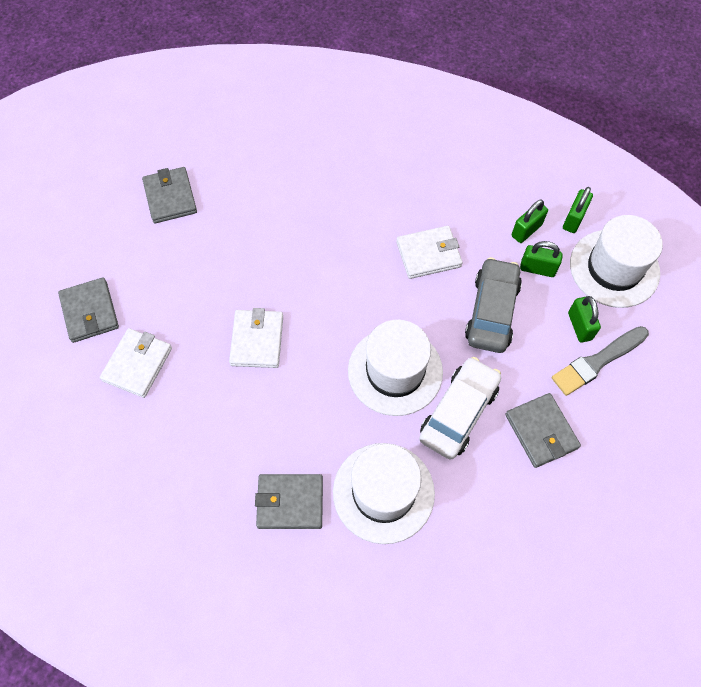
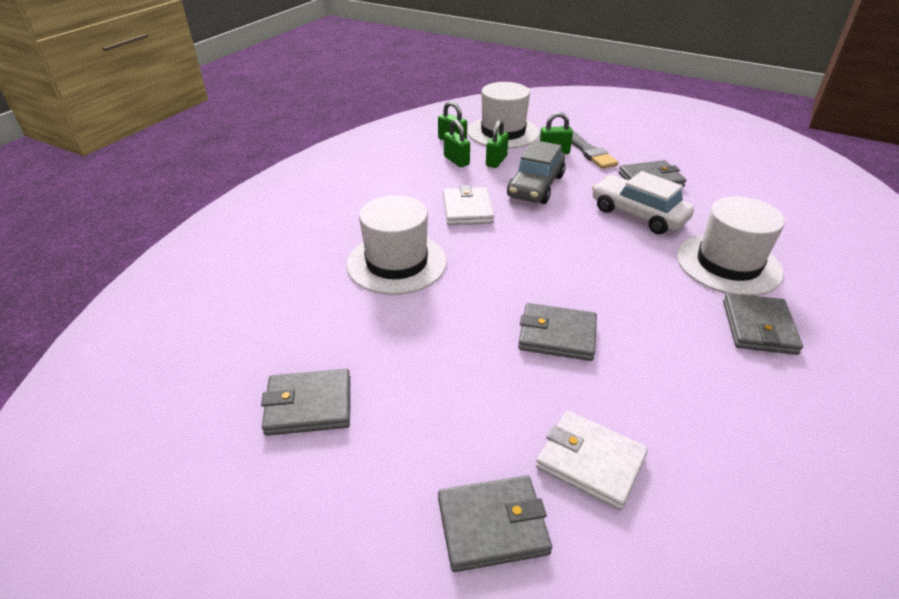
camera: 80 degrees left, 25 degrees down
(257, 340) = (557, 335): white wallet -> grey wallet
(395, 371) = (596, 243): white hat -> white hat (397, 263)
(491, 311) = (536, 186): grey car -> grey car turned 90 degrees counterclockwise

